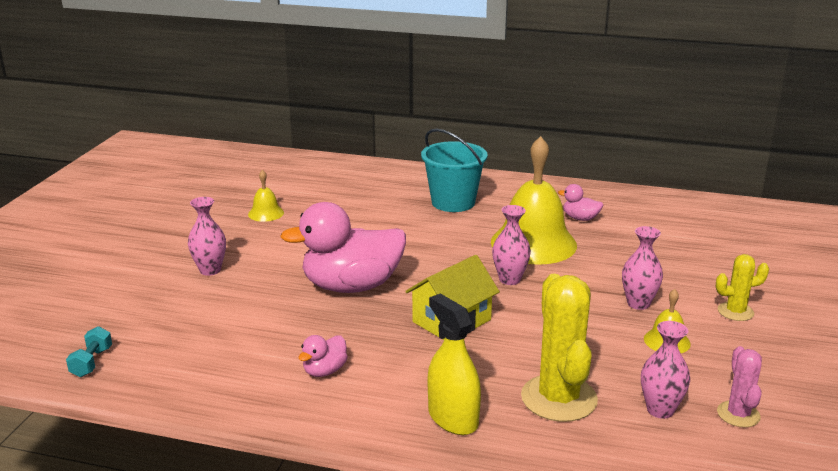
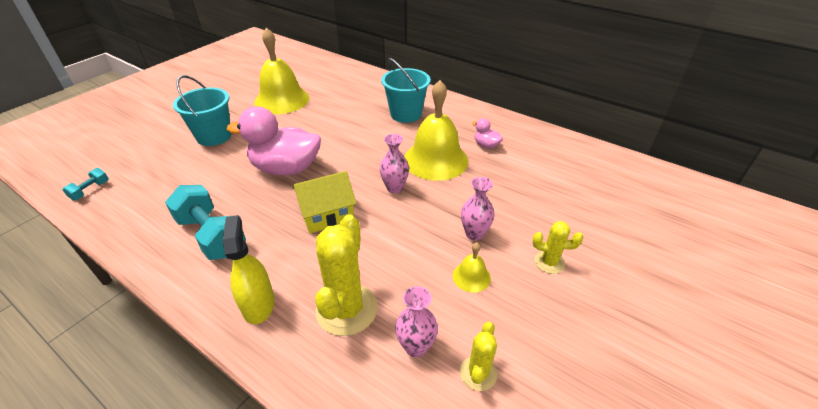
camera: 20 degrees right, 15 degrees up
(210, 270) = (214, 136): pink vase -> turquoise bucket
(266, 213) = (282, 100): yellow bell -> yellow bell, size x2.26
(324, 371) = (211, 235): pink duck -> turquoise dumbbell
(738, 414) = (478, 373): pink cactus -> yellow cactus

